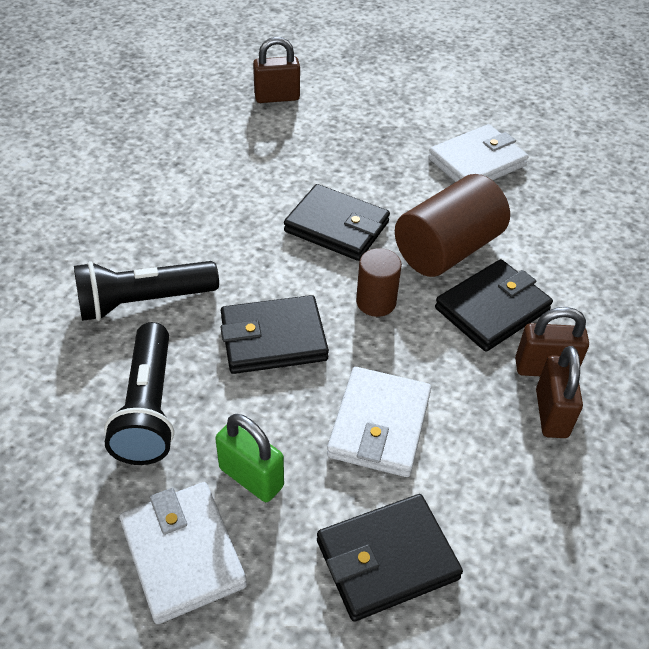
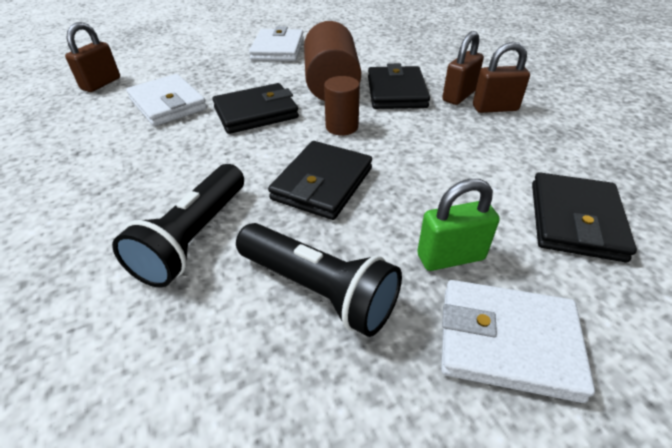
camera: 50 degrees left, 5 degrees down
(379, 425) = (451, 172): white wallet -> white wallet (168, 104)
(551, 413) = (495, 108): brown padlock -> brown padlock turned 45 degrees counterclockwise

